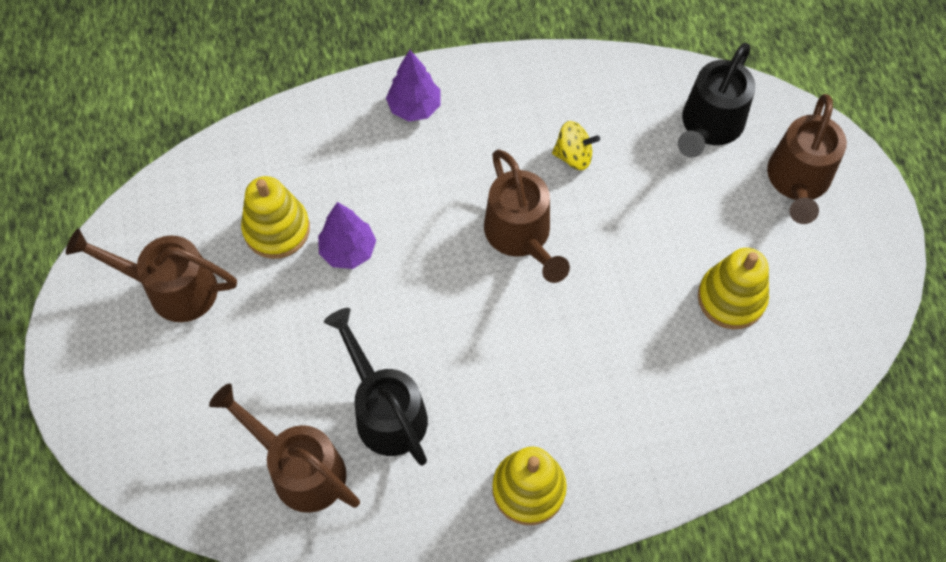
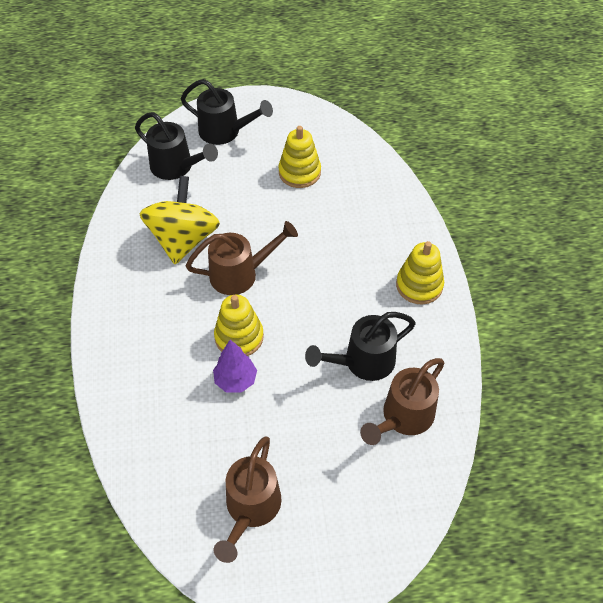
camera: 85 degrees left, 10 degrees down
(276, 229) = (209, 429): yellow stacking toy -> yellow stacking toy (239, 337)
(414, 107) = (120, 331): purple tree -> none
(573, 156) = (183, 239): yellow spinning top -> yellow spinning top, size x2.21
(797, 182) = (225, 132): brown watering can -> black watering can

